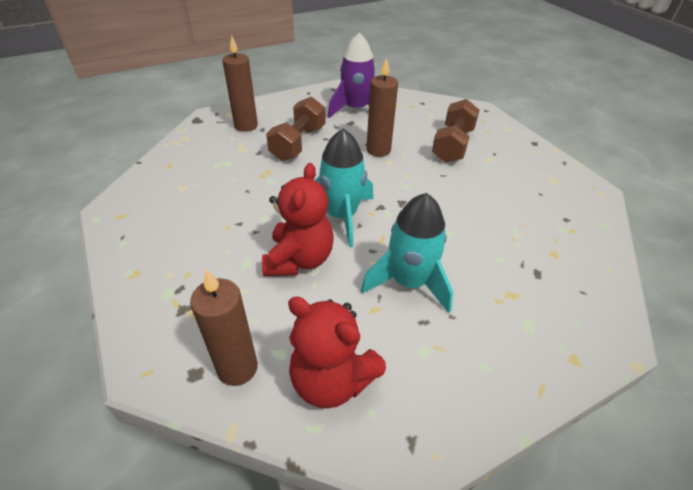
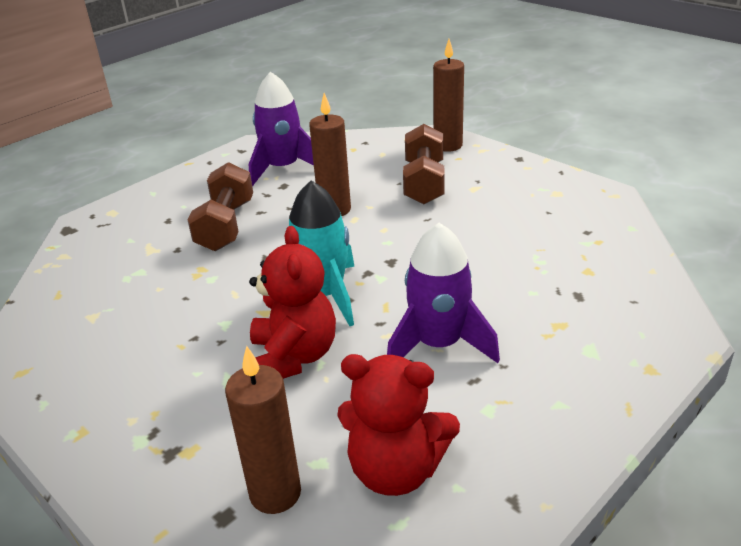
camera: 15 degrees left, 10 degrees down
(246, 126) = (143, 221): brown candle -> brown candle (448, 145)
(409, 282) = (439, 344): turquoise rocket -> purple rocket

